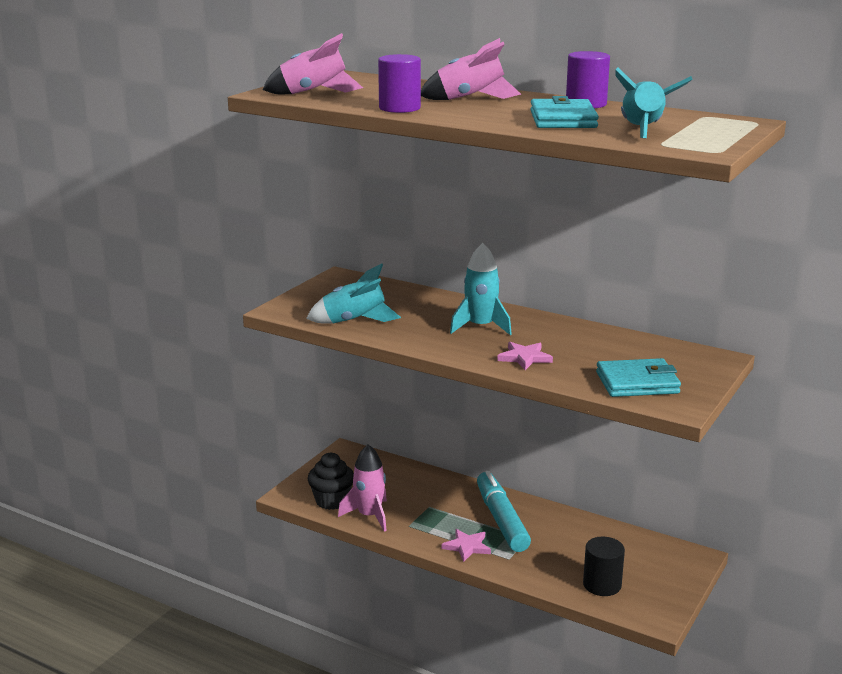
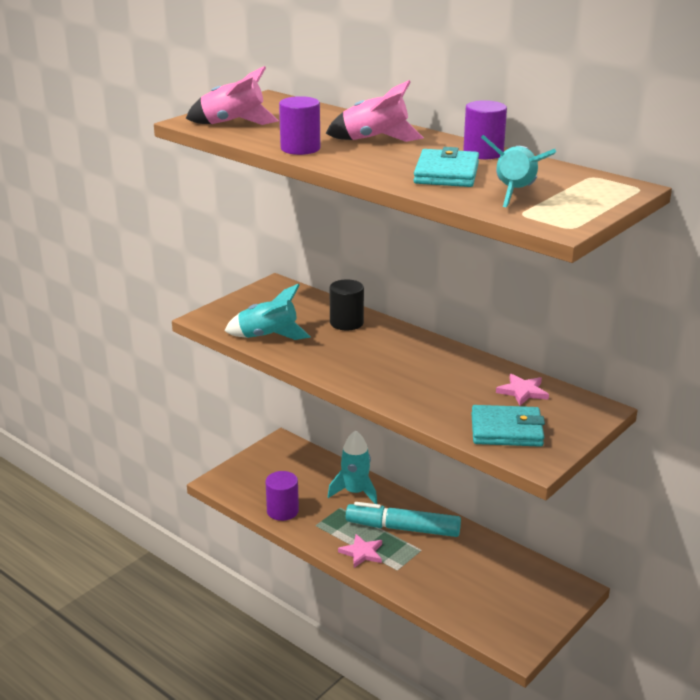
camera: 10 degrees right, 5 degrees up
(332, 501) = (253, 492): black cupcake -> none
(369, 516) = (282, 511): pink rocket -> purple cylinder
(480, 327) = (383, 353): turquoise rocket -> turquoise rocket (355, 492)
(501, 520) = (403, 528): turquoise marker -> turquoise marker turned 75 degrees counterclockwise
(524, 358) = (410, 392): pink star -> pink star (522, 391)
(602, 585) = (475, 607): black cylinder -> black cylinder (346, 323)

